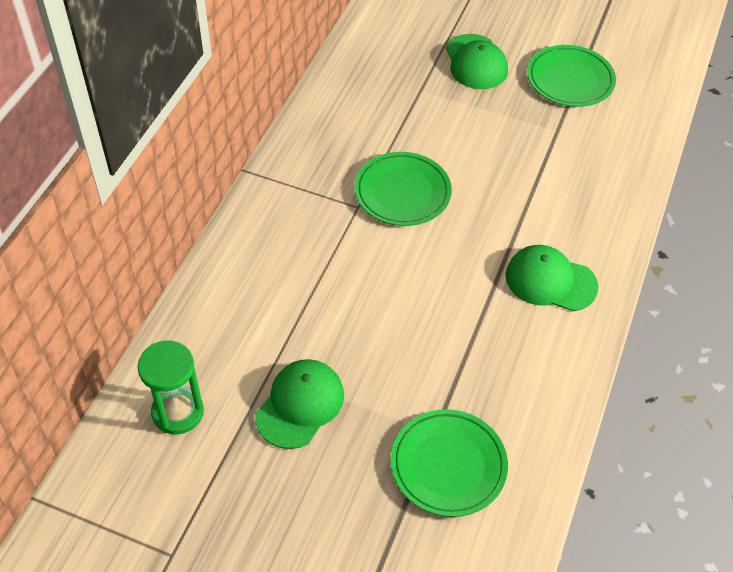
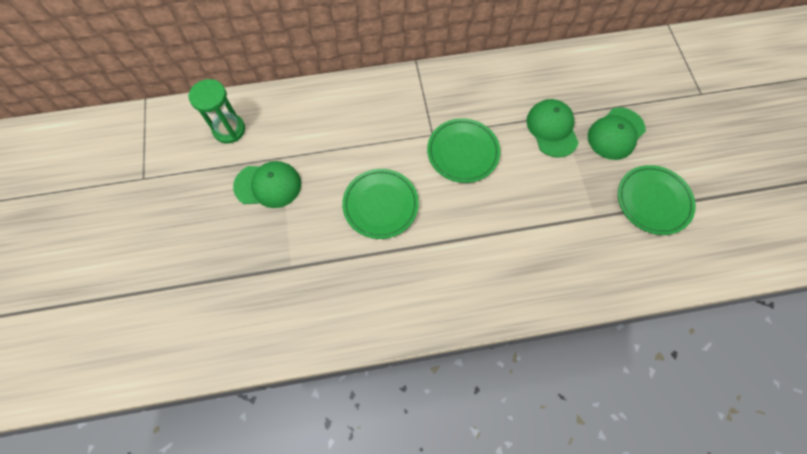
camera: 60 degrees right, 15 degrees up
(448, 465) = (272, 287): green plate -> green plate (380, 205)
(550, 281) = (454, 278): green cap -> green cap (552, 129)

